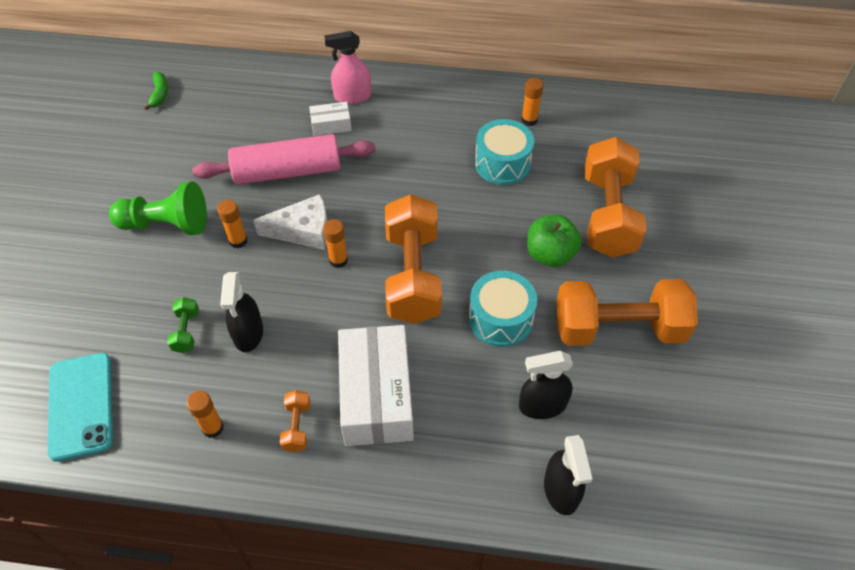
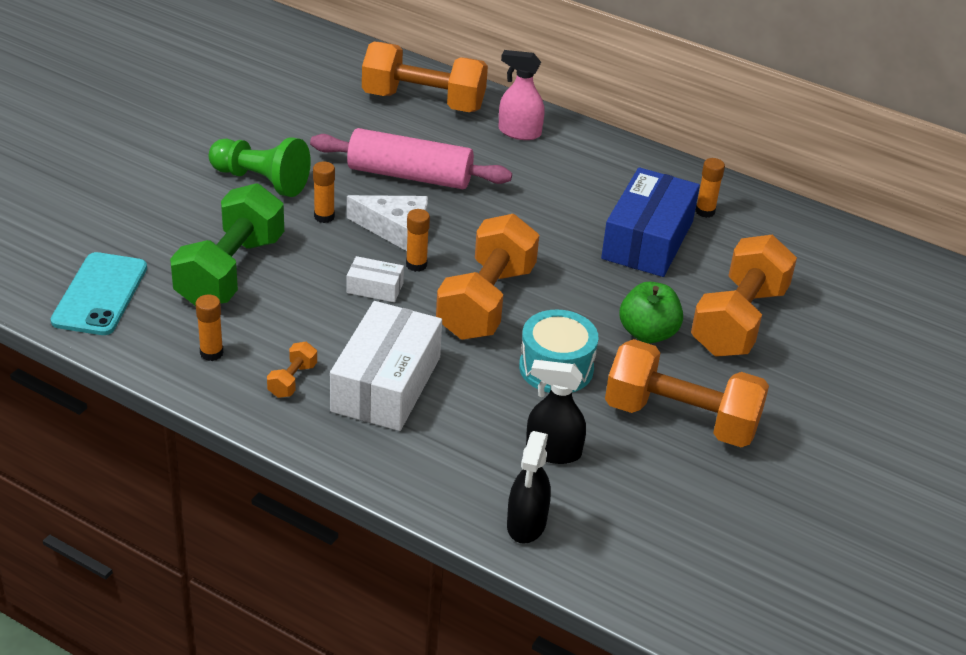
camera: 20 degrees right, 15 degrees down
(160, 94) = (318, 71): green banana -> none
(186, 331) = (230, 271): green dumbbell -> green dumbbell, size x2.42
(248, 333) = (289, 293): black spray bottle -> none
(261, 93) = (423, 102): none -> orange dumbbell
(331, 125) = (480, 150): white box -> white box (375, 288)
(502, 163) = (648, 240): turquoise drum -> blue box

